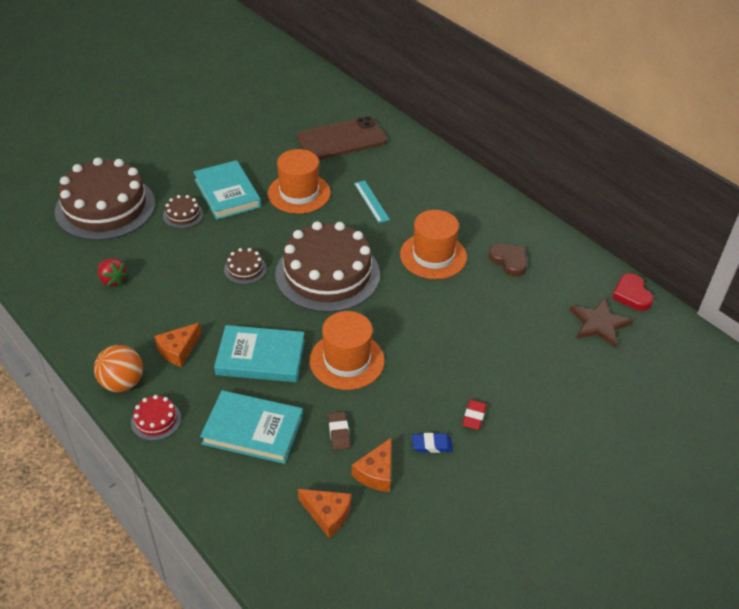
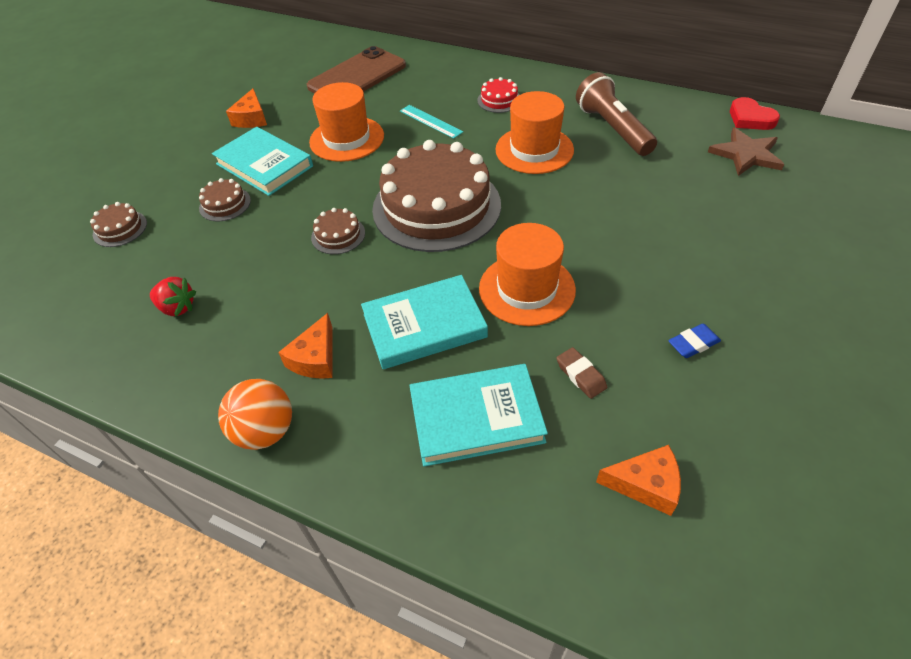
camera: 20 degrees left, 5 degrees up
(105, 207) = (120, 228): brown cake -> brown cake, size x0.41
(156, 420) = (341, 461): red cake -> red cake (499, 100)
(376, 473) = (660, 404): orange cheese -> orange cheese (252, 118)
(474, 416) = (710, 293): red eraser -> none
(509, 261) = (612, 129): brown heart -> brown flashlight

